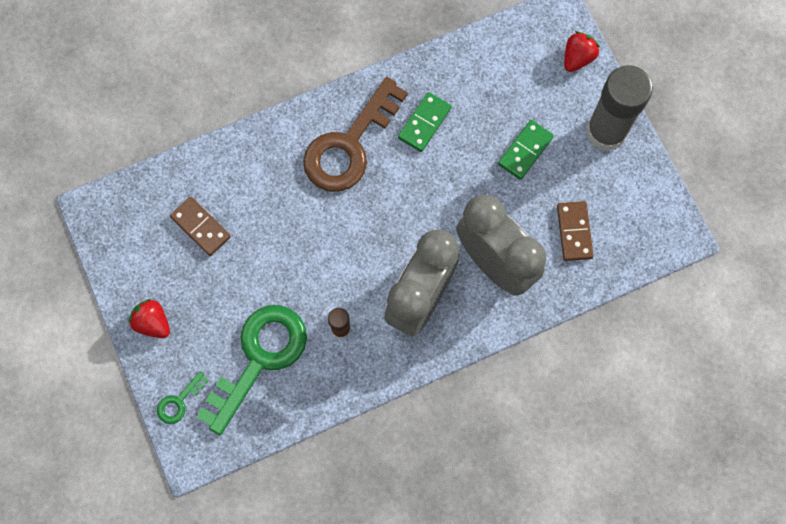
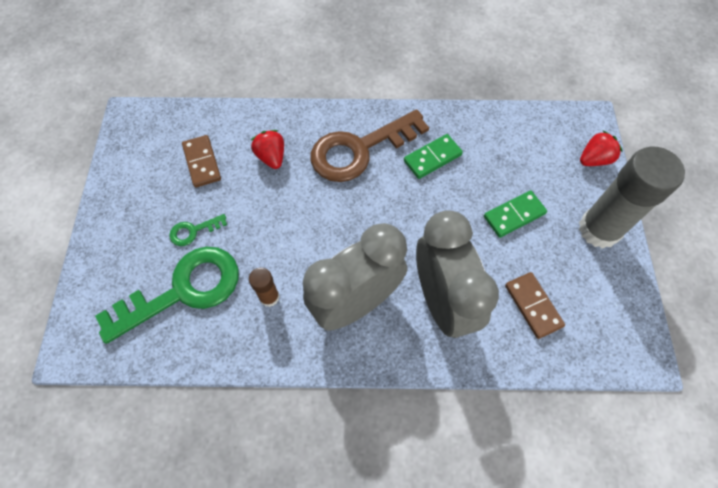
camera: 25 degrees right, 10 degrees down
(153, 322) = (116, 220): red strawberry -> red strawberry (271, 157)
(179, 402) = (92, 296): green key -> green key (193, 231)
(574, 232) = (533, 306): brown domino -> brown domino turned 45 degrees counterclockwise

